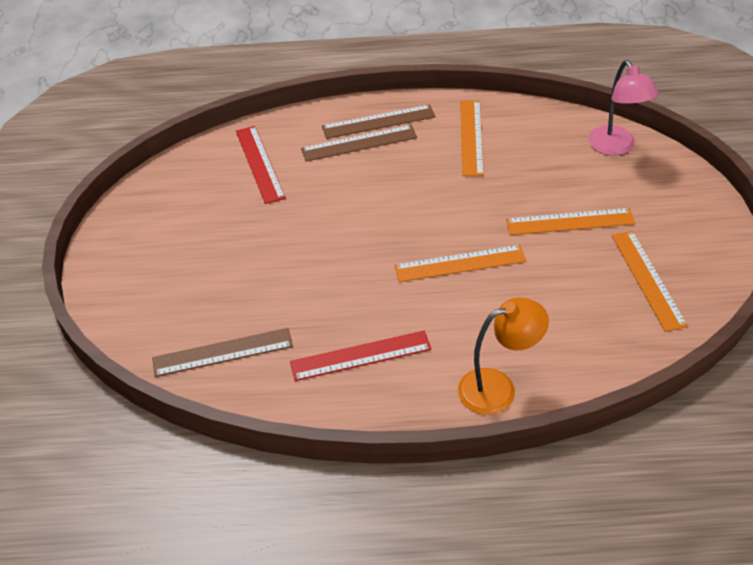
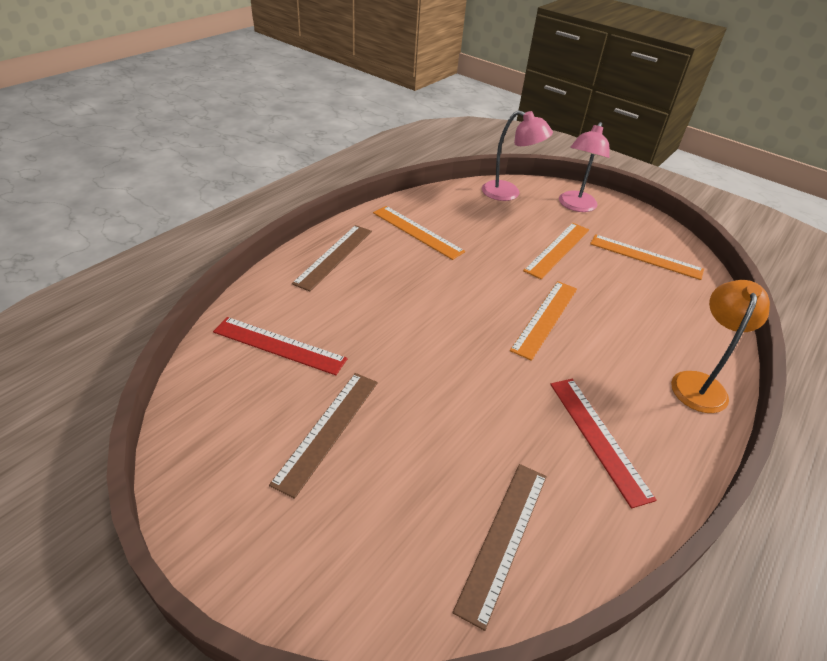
camera: 55 degrees left, 5 degrees down
(359, 143) = (343, 280): brown ruler -> brown ruler (327, 430)
(360, 356) = (598, 438): red ruler -> red ruler turned 45 degrees counterclockwise
(665, 196) = (575, 206): none -> pink lamp

